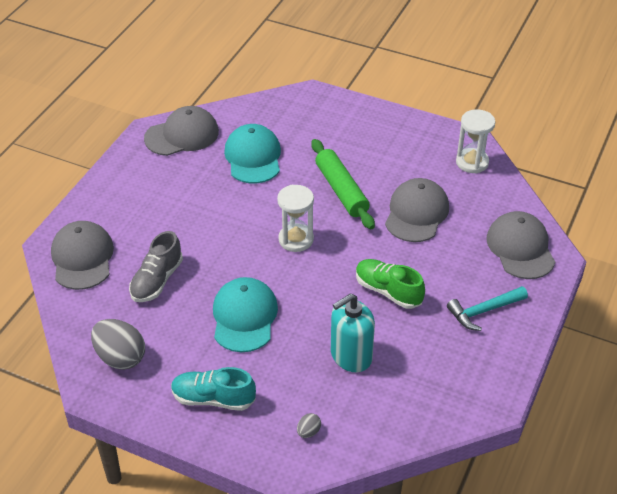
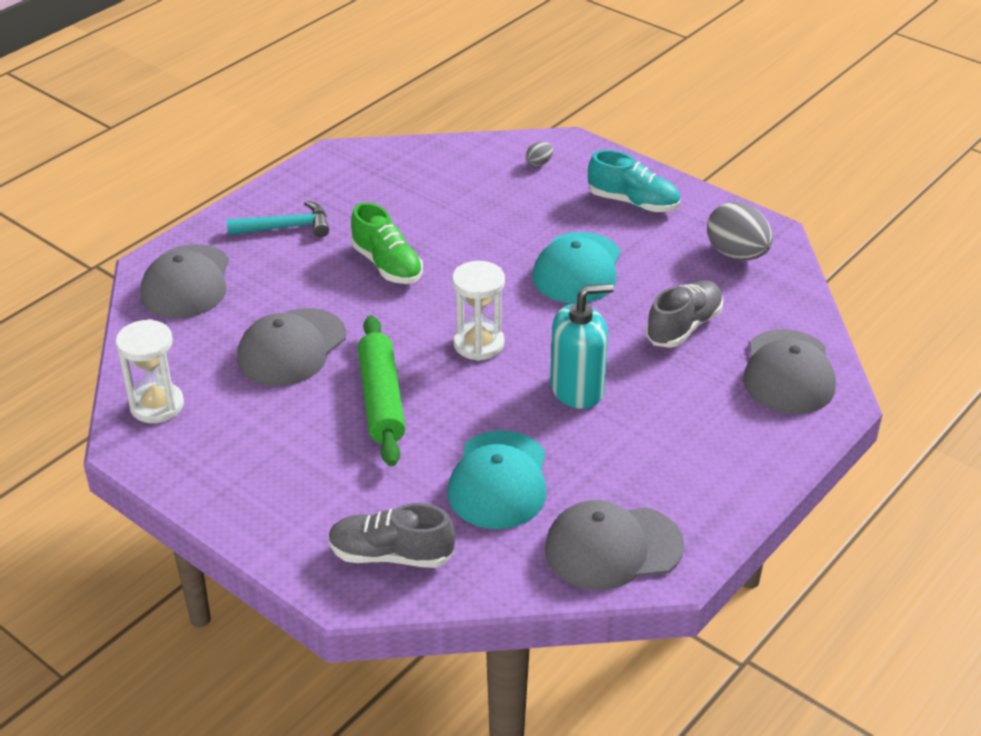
camera: 165 degrees left, 5 degrees down
(296, 112) = (391, 555): none -> grey shoe
(351, 356) = (465, 213): turquoise soap dispenser -> turquoise soap dispenser (577, 389)

